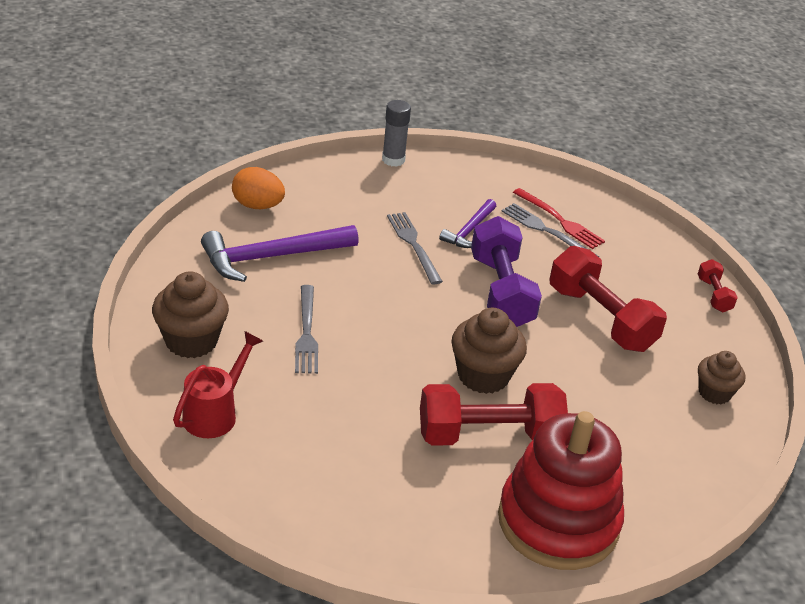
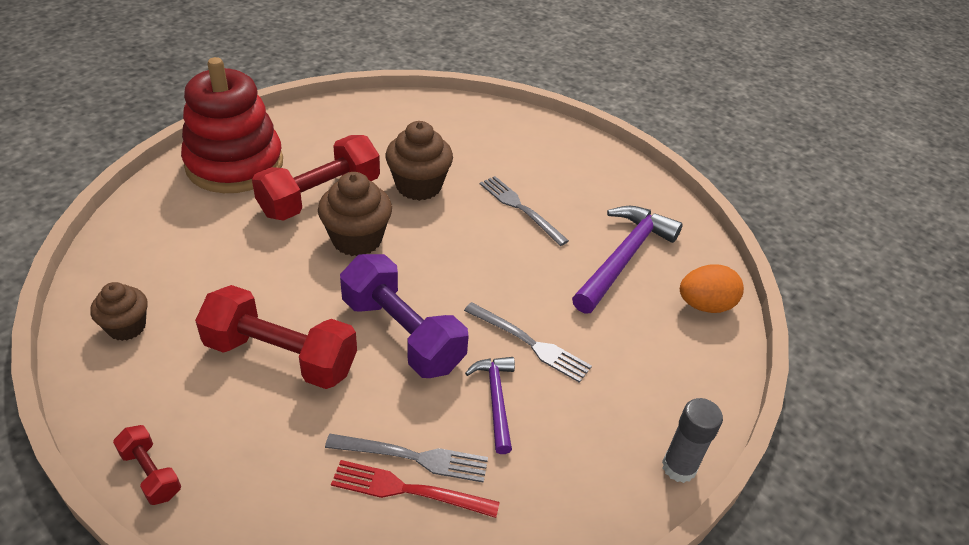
camera: 145 degrees right, 5 degrees up
(191, 341) = (583, 166): brown cupcake -> brown cupcake (418, 186)
(215, 413) = (511, 133): red watering can -> none

